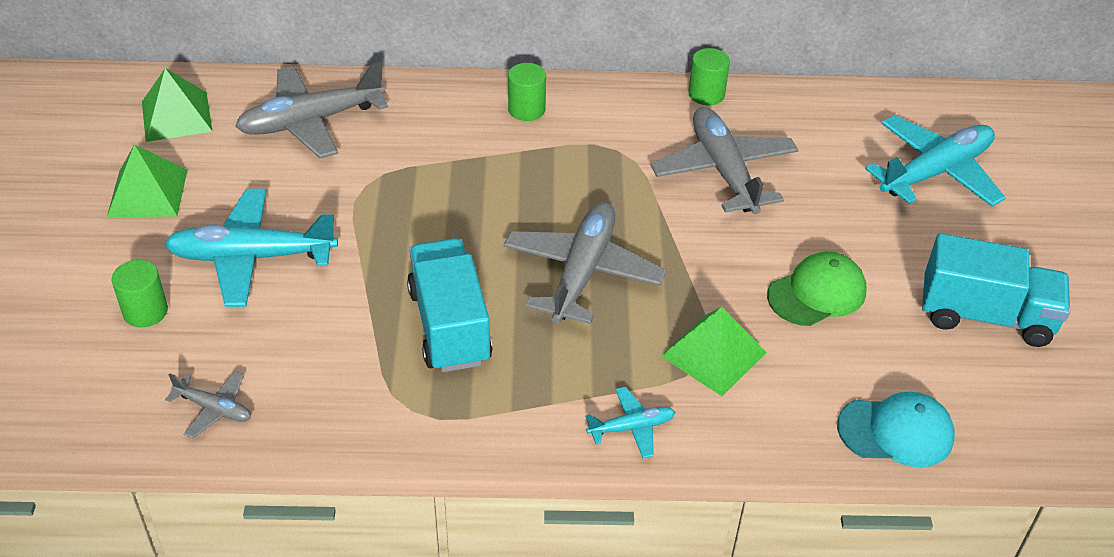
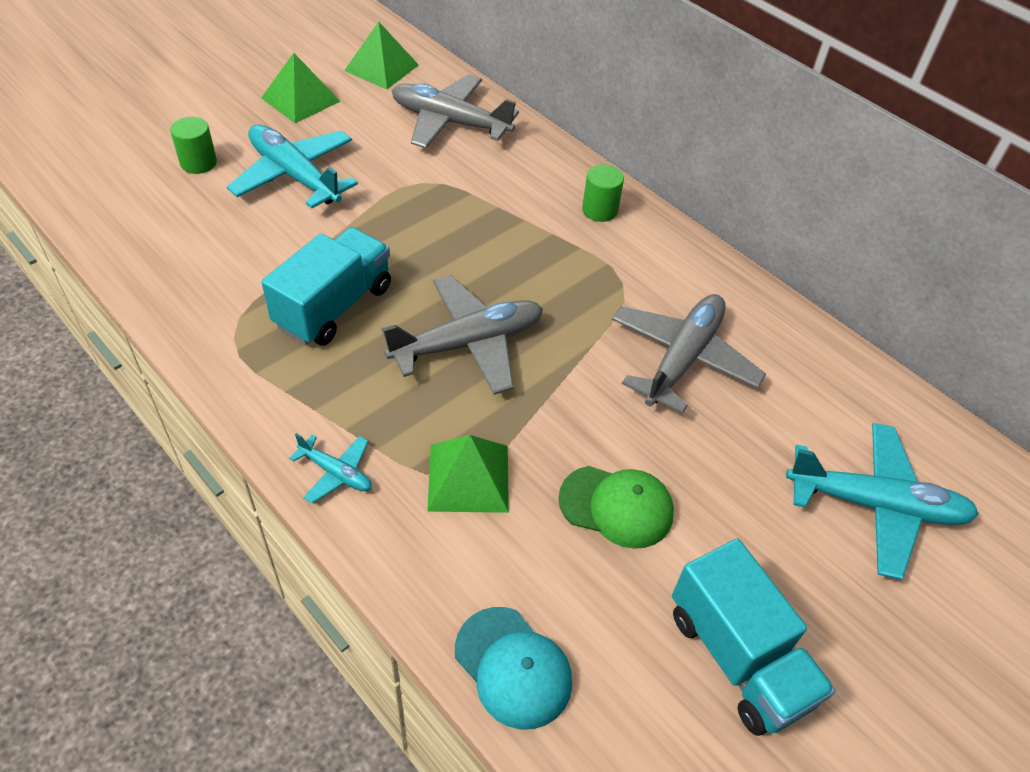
camera: 45 degrees right, 5 degrees up
(214, 409) = (144, 244): grey plane -> none
(706, 94) = (756, 295): green cylinder -> none

